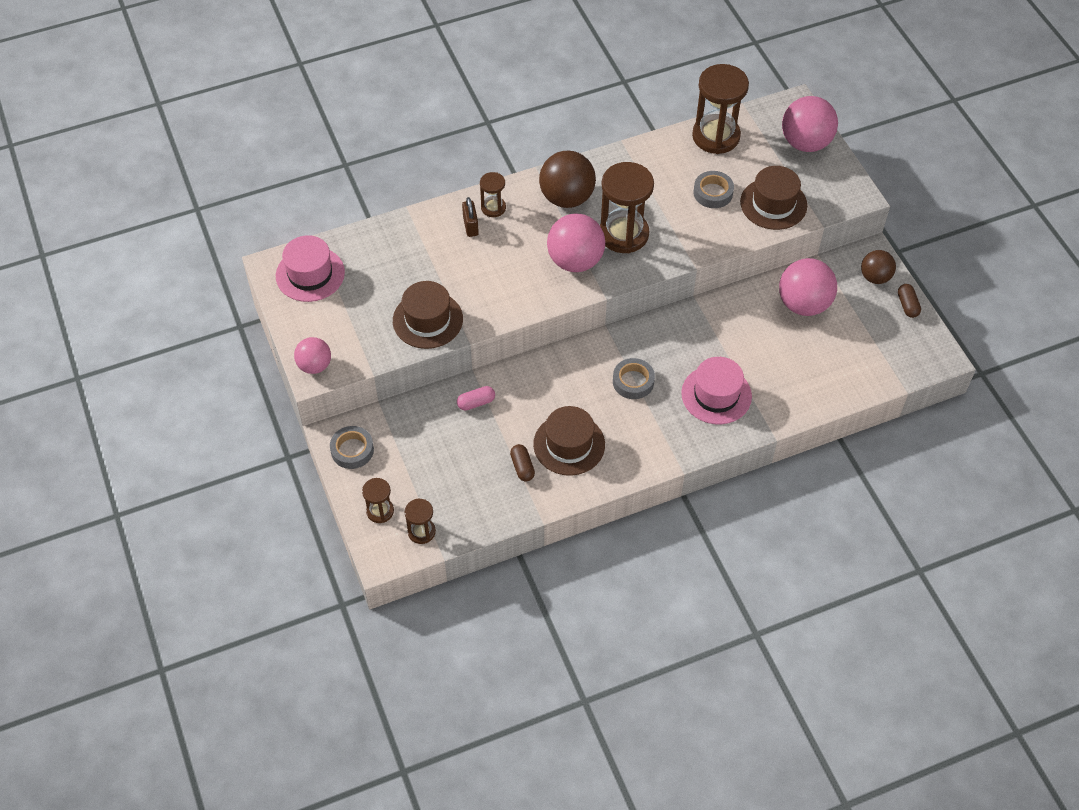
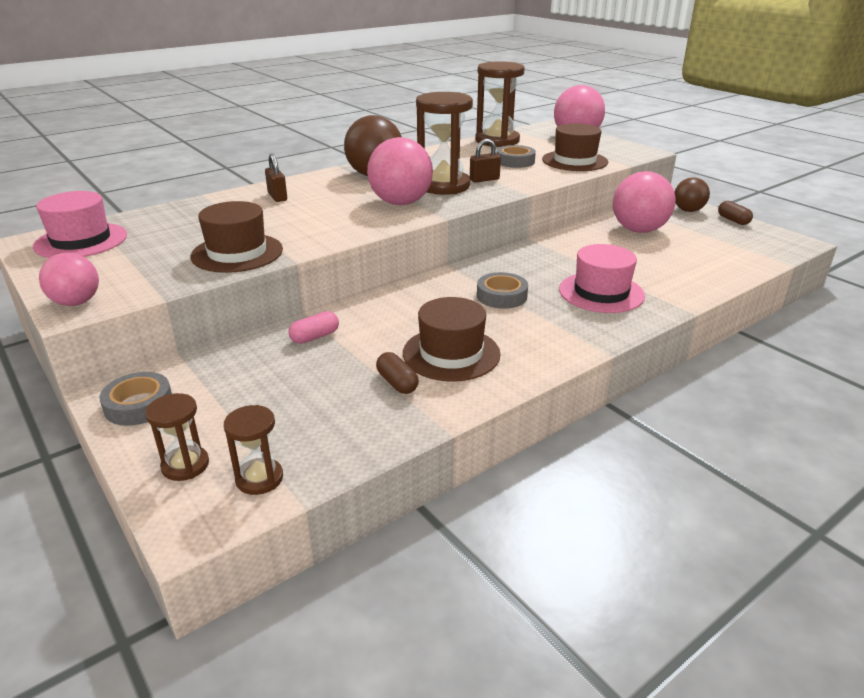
camera: 15 degrees left, 25 degrees down
(493, 208) = (299, 186): brown hourglass -> none
(666, 228) = (484, 179): none -> brown padlock

